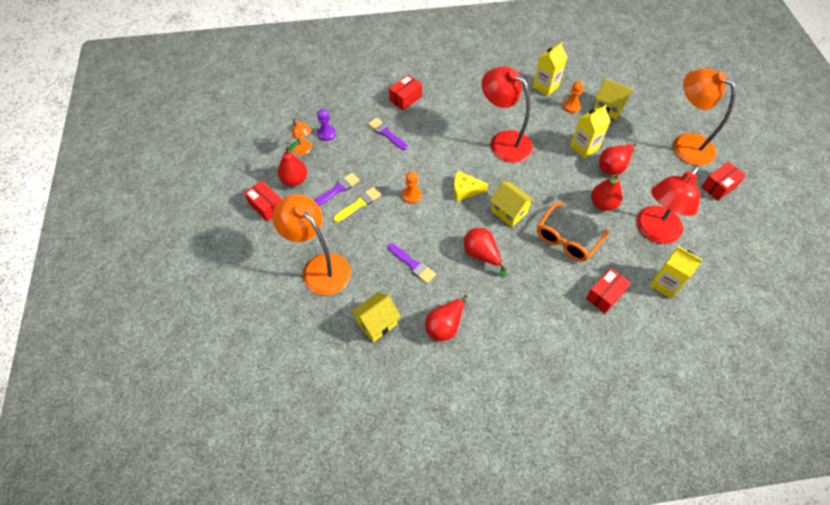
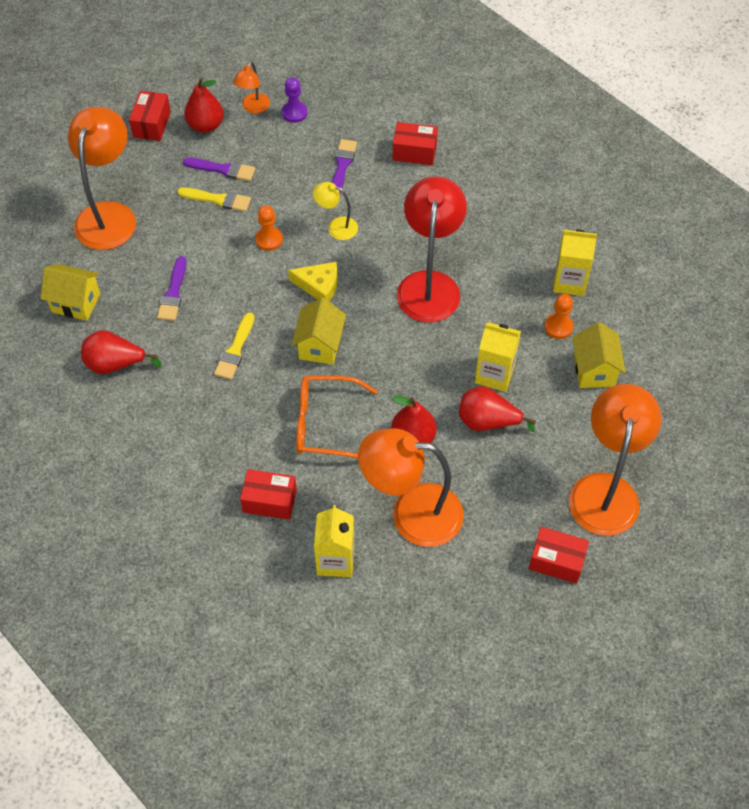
camera: 55 degrees right, 0 degrees up
(429, 159) = (336, 227): none -> yellow lamp
(465, 190) = (319, 286): yellow cheese -> yellow cheese turned 135 degrees clockwise
(481, 255) = (235, 350): red pear -> yellow brush
(654, 232) = (411, 514): red lamp -> orange lamp

